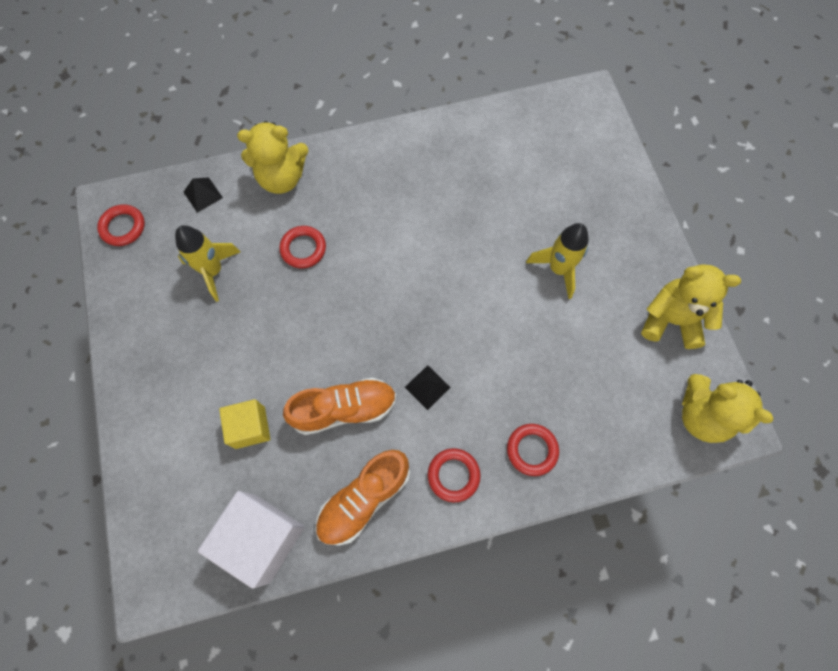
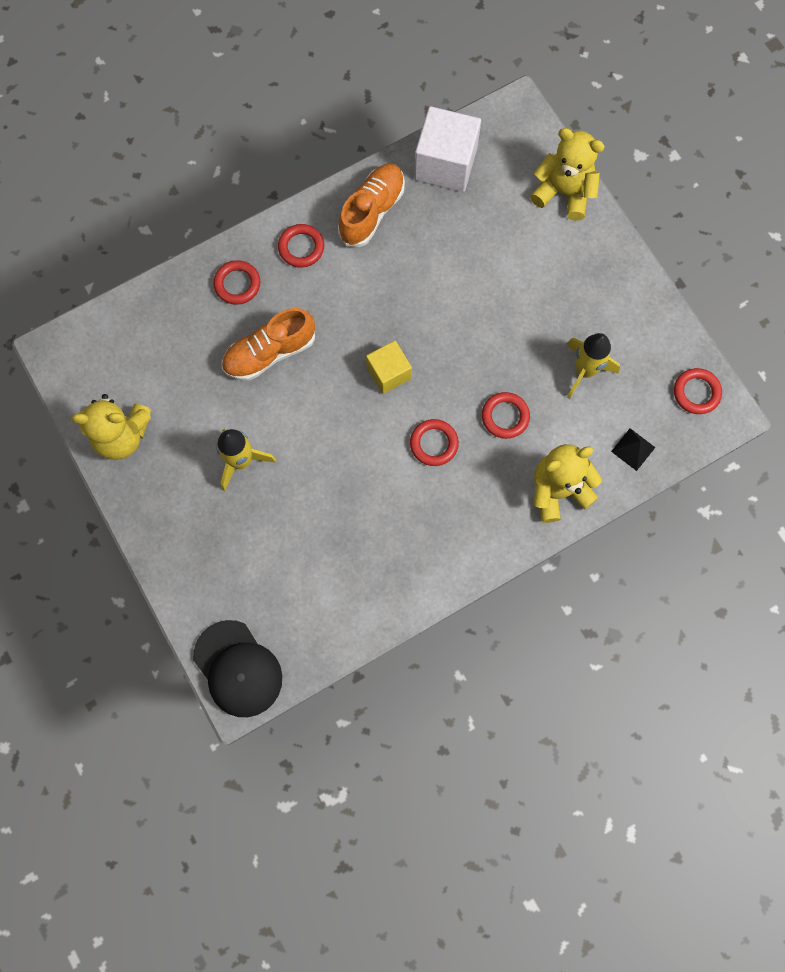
camera: 165 degrees right, 5 degrees up
(250, 427) = (489, 241): yellow cube -> yellow cube (389, 373)
(344, 409) = (412, 277): orange shoe -> orange shoe (270, 353)
(376, 241) = (434, 443): none -> red ring
(427, 387) = (343, 314): black pyramid -> none
(588, 112) = (238, 669): none -> black cap
(702, 415) = (87, 351): yellow teddy bear -> yellow teddy bear (564, 192)

